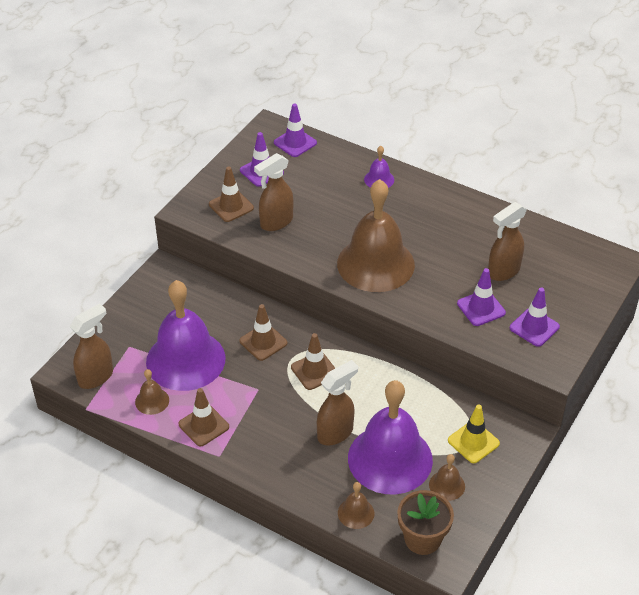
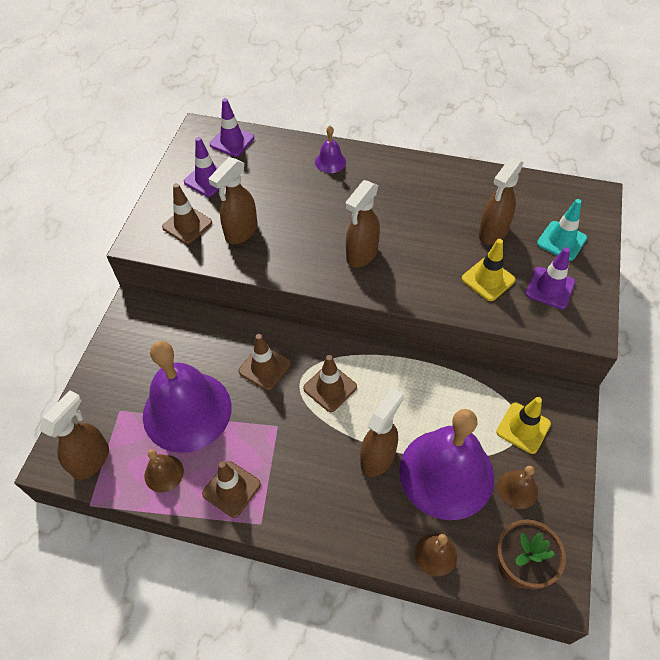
camera: 15 degrees left, 10 degrees up
(375, 264) = (361, 255): brown bell -> brown spray bottle
(481, 308) = (488, 279): purple traffic cone -> yellow traffic cone
(564, 292) = (561, 241): none -> turquoise traffic cone

